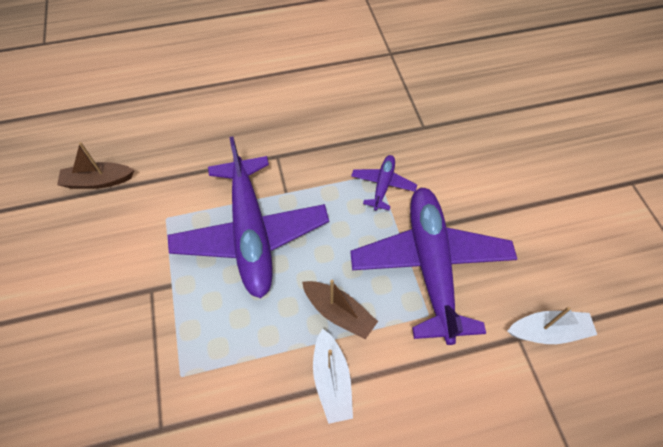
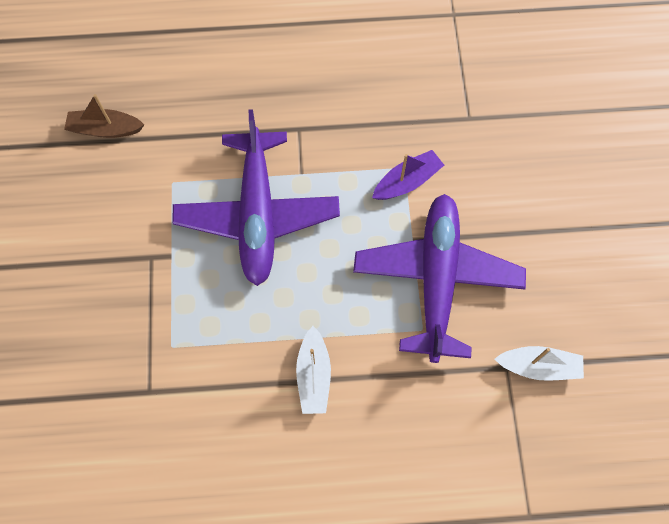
camera: 10 degrees right, 10 degrees up
(339, 312) = (333, 312): brown boat -> none
(383, 185) = (407, 181): purple plane -> purple boat

